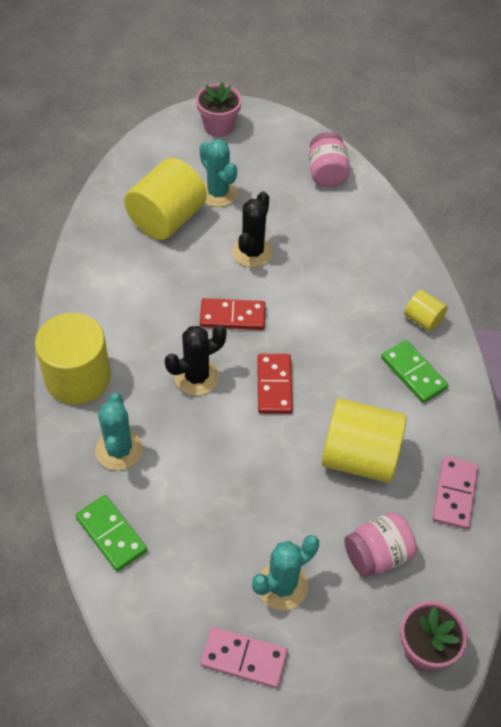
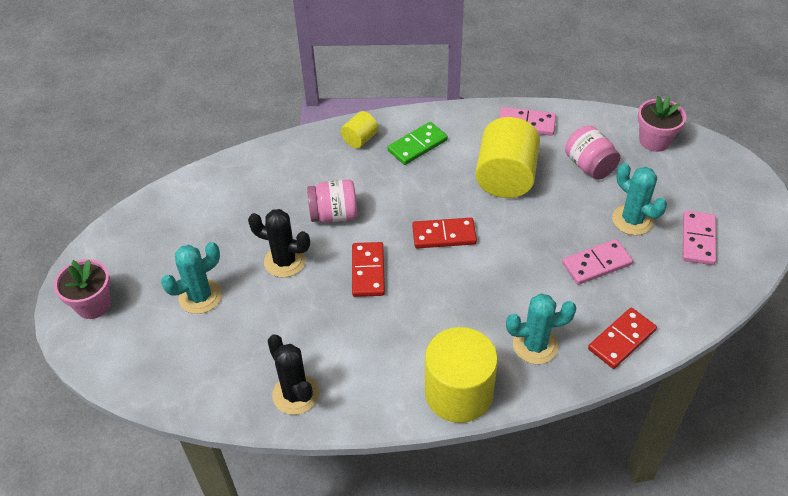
camera: 90 degrees left, 5 degrees down
(111, 534) = (621, 339): green domino -> red domino
(167, 219) = (238, 339): yellow cylinder -> none
(196, 377) = (443, 293): black cactus -> black cactus (295, 394)
(218, 530) = (596, 264): none -> pink domino
(326, 174) = (177, 208): pink jar -> pink jar (334, 215)

